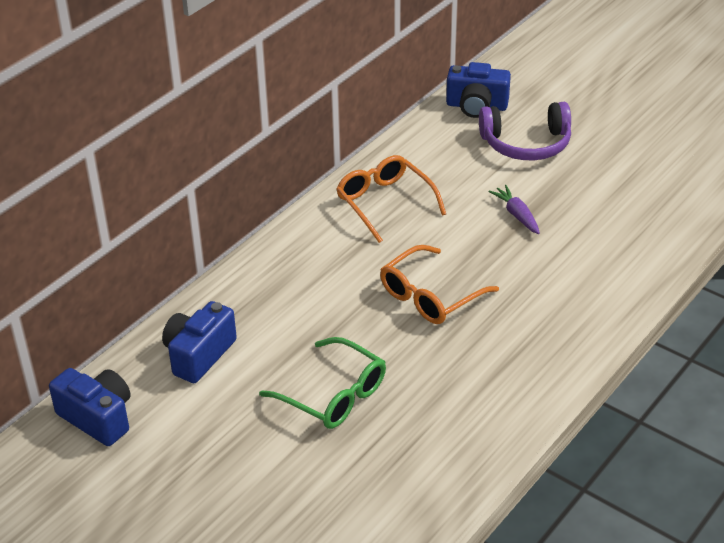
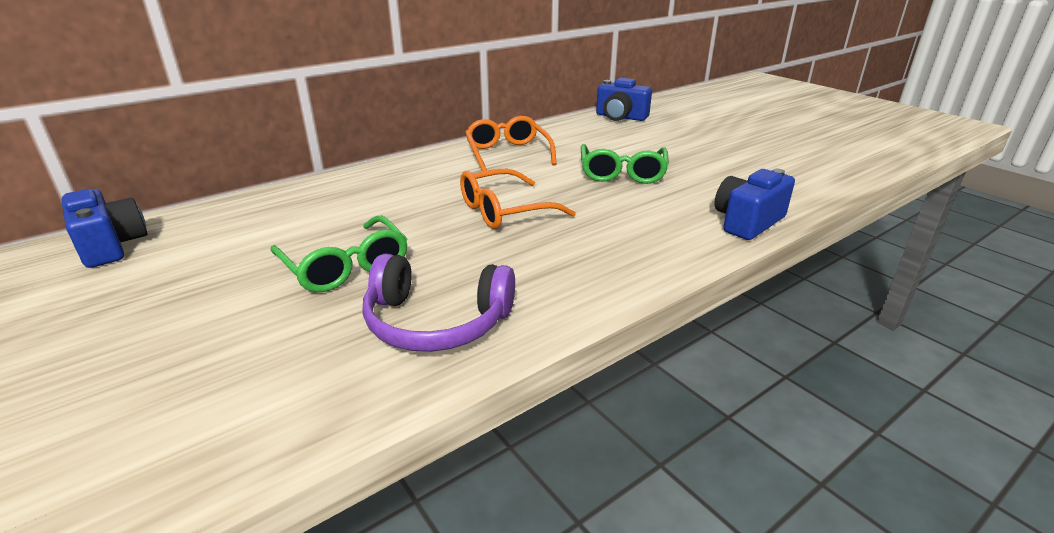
camera: 15 degrees right, 10 degrees down
(199, 355) = (254, 218): blue camera -> blue camera (747, 222)
(517, 215) = (622, 173): purple carrot -> green glasses
(526, 144) = (652, 138): purple headphones -> purple headphones (436, 322)

